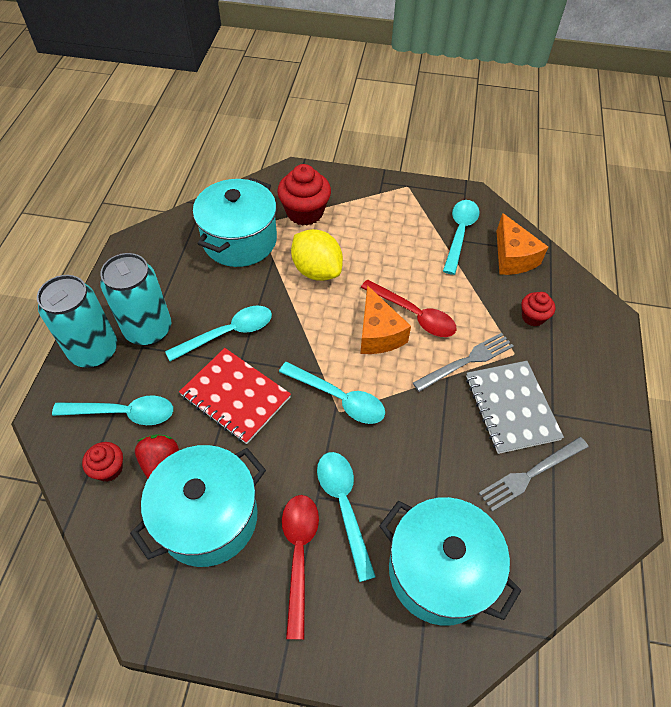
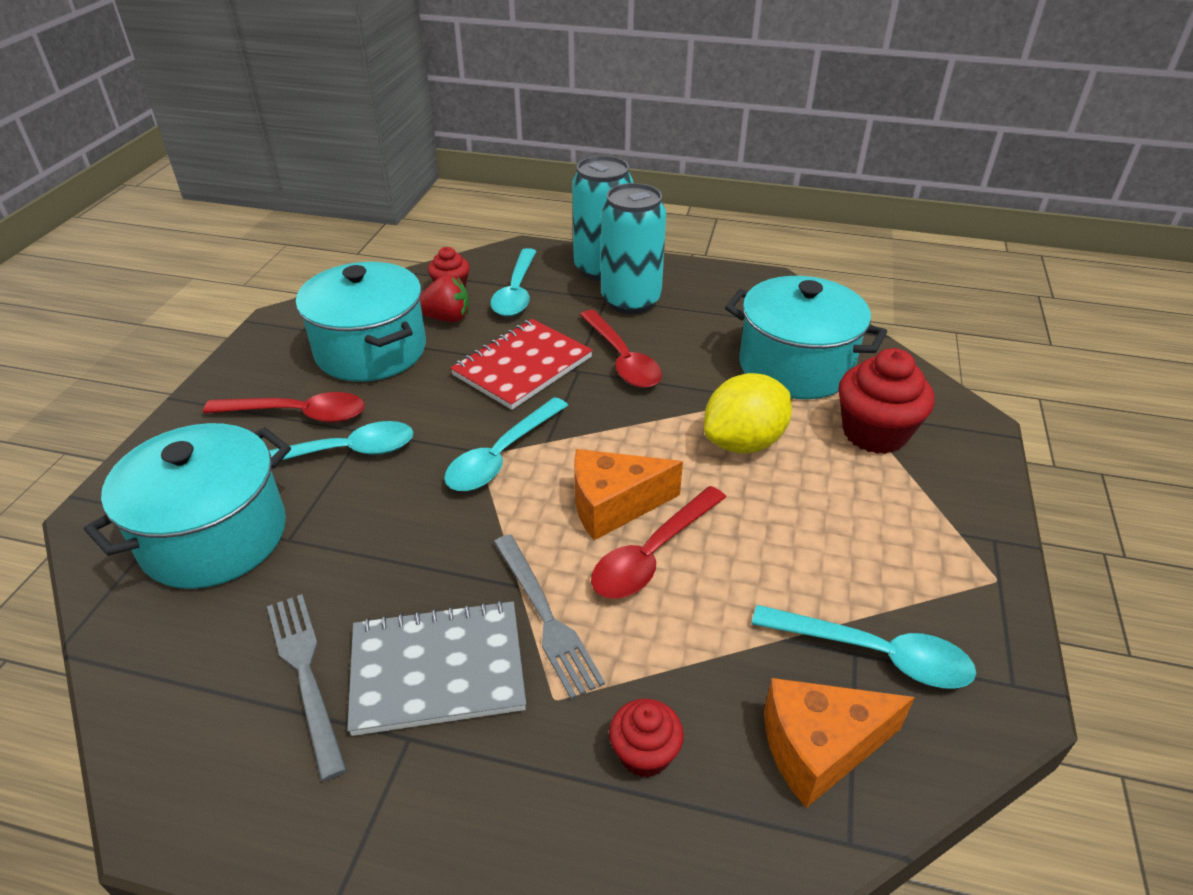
camera: 95 degrees right, 15 degrees down
(228, 333) = (622, 359): turquoise spoon -> red spoon

